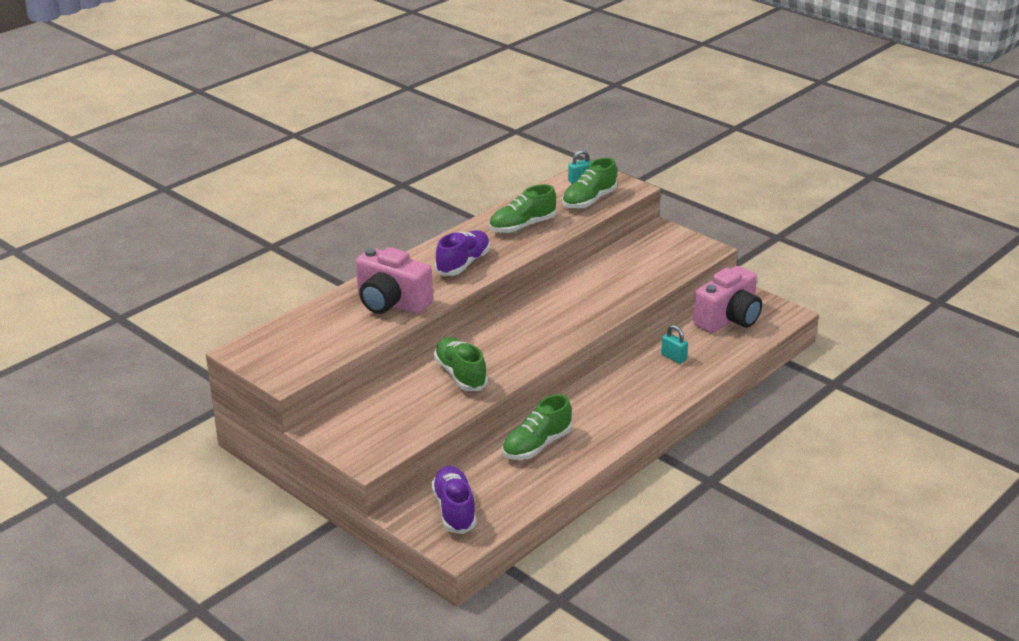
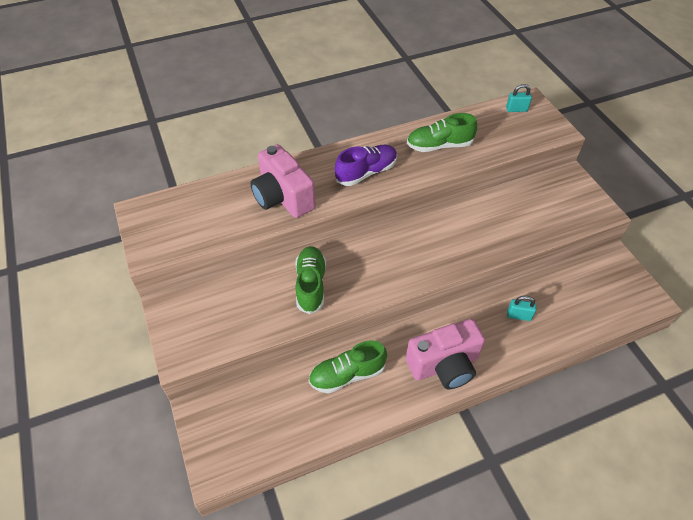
camera: 25 degrees right, 20 degrees up
(454, 510) = (239, 424): purple shoe -> none
(589, 200) = (512, 134): green shoe -> none
(673, 357) = (519, 315): turquoise padlock -> turquoise padlock turned 60 degrees counterclockwise
(728, 319) = (591, 288): pink camera -> pink camera (444, 365)

